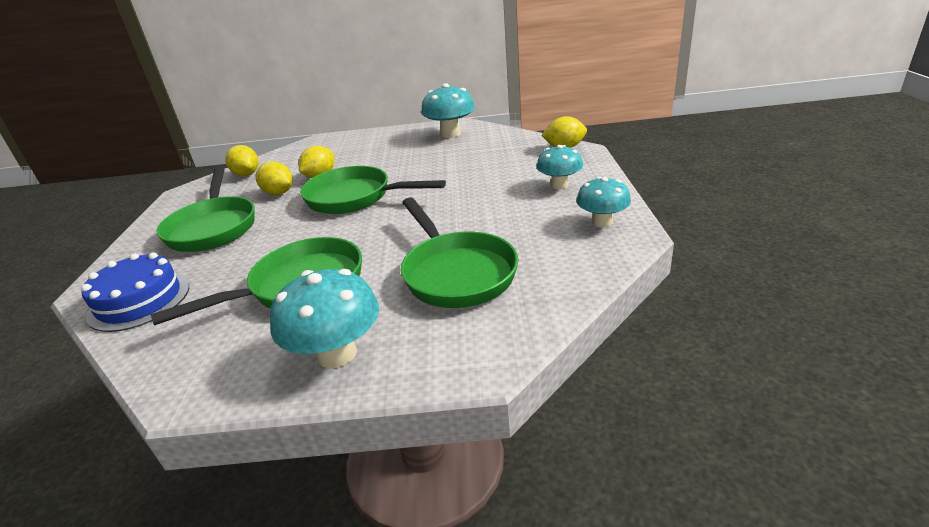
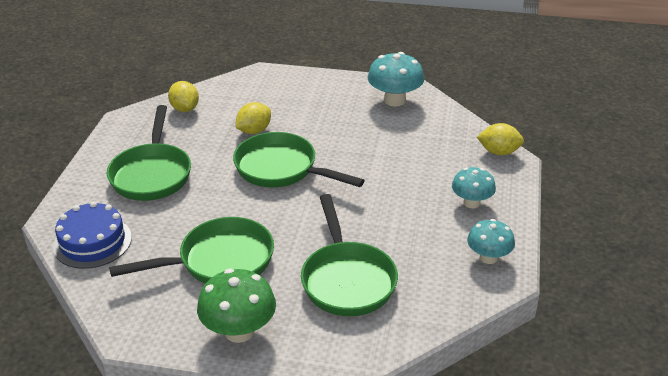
camera: 10 degrees right, 5 degrees up
(279, 193) = (213, 144): yellow lemon -> none
(337, 354) = (239, 331): turquoise mushroom -> green mushroom

